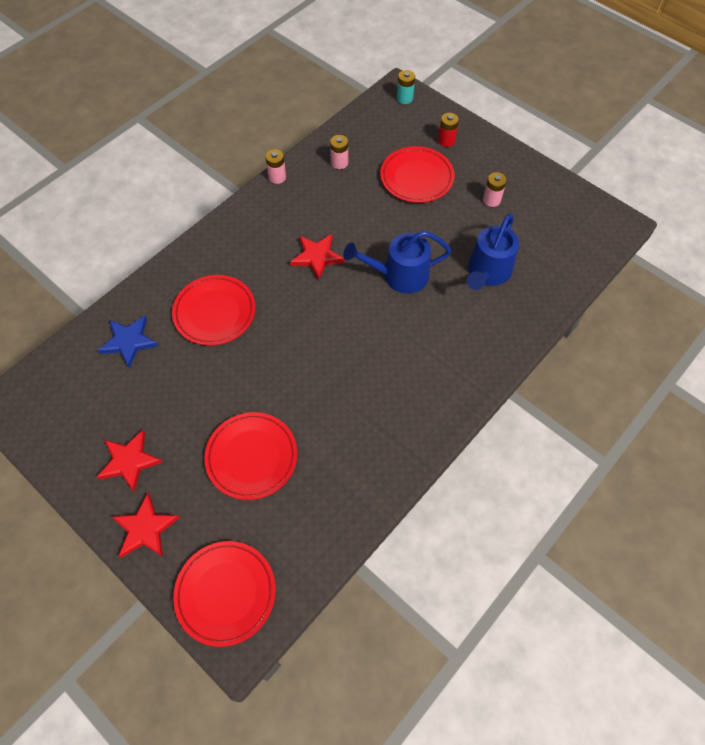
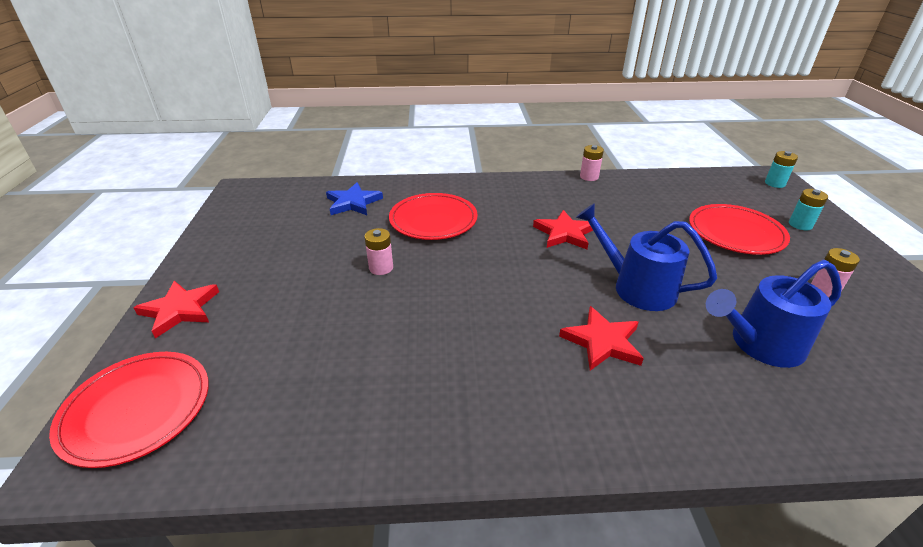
camera: 45 degrees right, 25 degrees down
(129, 461) = (244, 263): red star -> red star (602, 342)
(251, 457) = (320, 324): red plate -> none
(339, 163) = (658, 192): pink battery -> pink battery (381, 268)
(446, 141) = (800, 225): red battery -> turquoise battery

